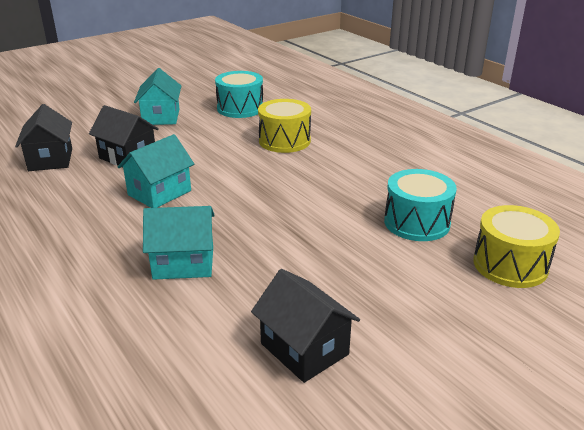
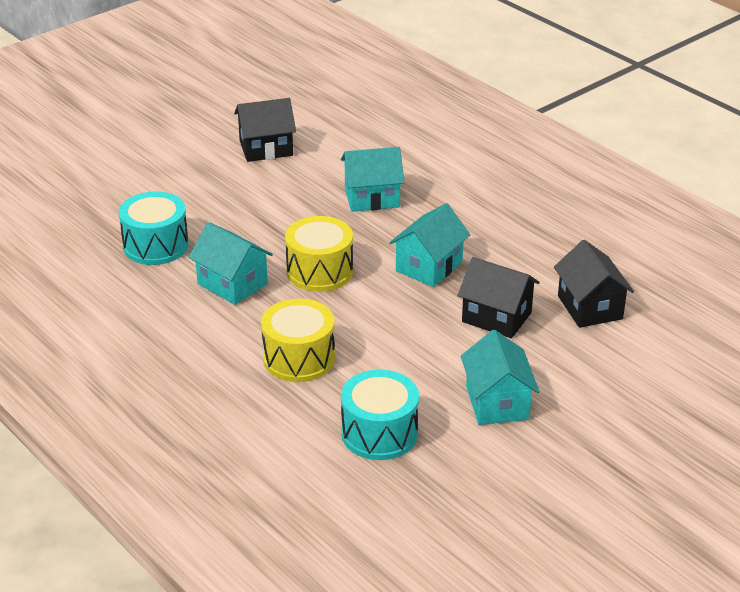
camera: 175 degrees right, 5 degrees up
(304, 349) = (266, 148): black house -> black house turned 60 degrees counterclockwise
(337, 187) = (232, 284): none -> turquoise house
(510, 265) = (87, 210): yellow drum -> yellow drum (319, 271)

